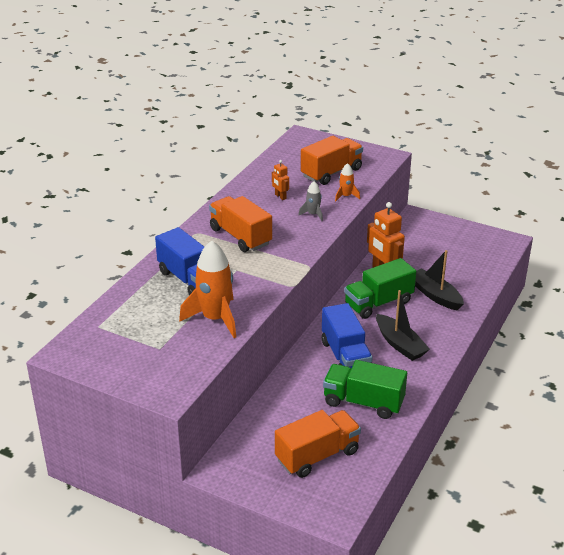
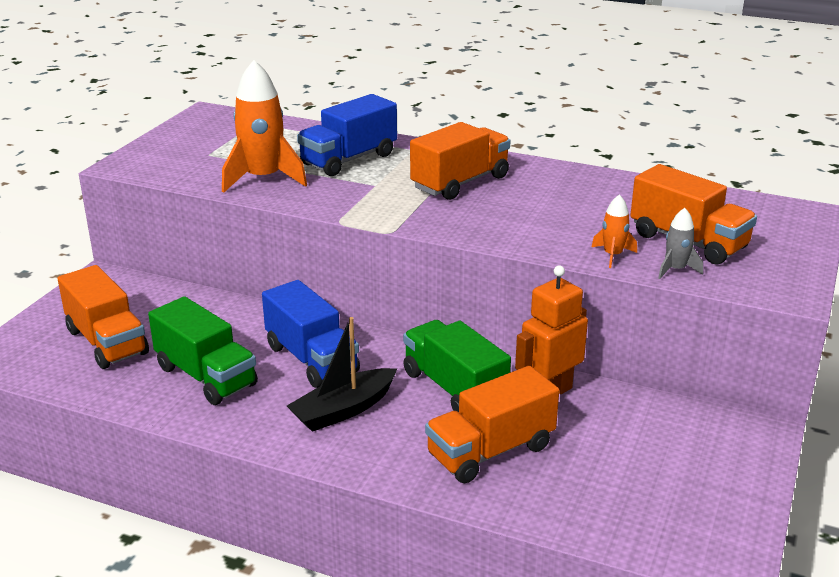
camera: 85 degrees right, 5 degrees down
(280, 196) = (585, 204): orange robot -> none
(313, 214) = (541, 230): grey rocket -> grey rocket (676, 270)
(345, 356) = (311, 359): blue truck -> blue truck turned 105 degrees counterclockwise
(363, 402) = (206, 376): green truck -> green truck turned 120 degrees clockwise
(435, 295) = (490, 451): black boat -> orange truck

